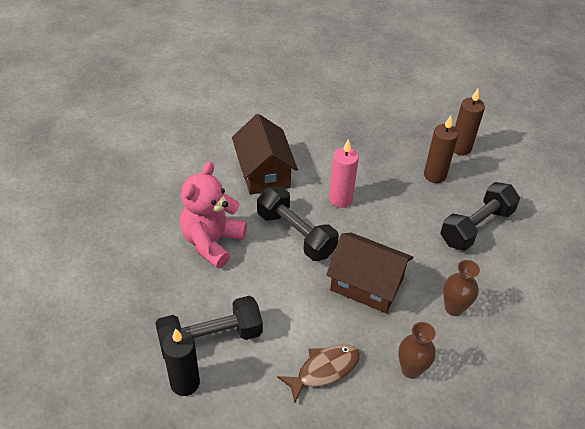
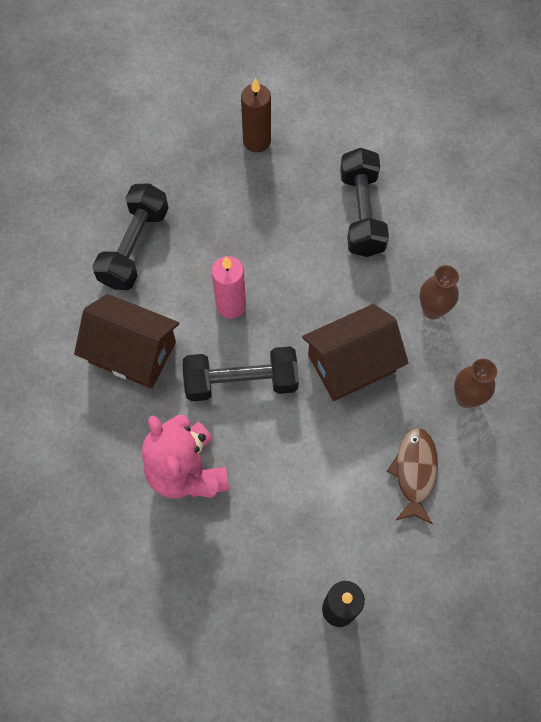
camera: 50 degrees left, 20 degrees up
(210, 338) = (305, 552): black dumbbell -> black dumbbell (134, 247)
(434, 175) = (271, 194): brown candle -> none

